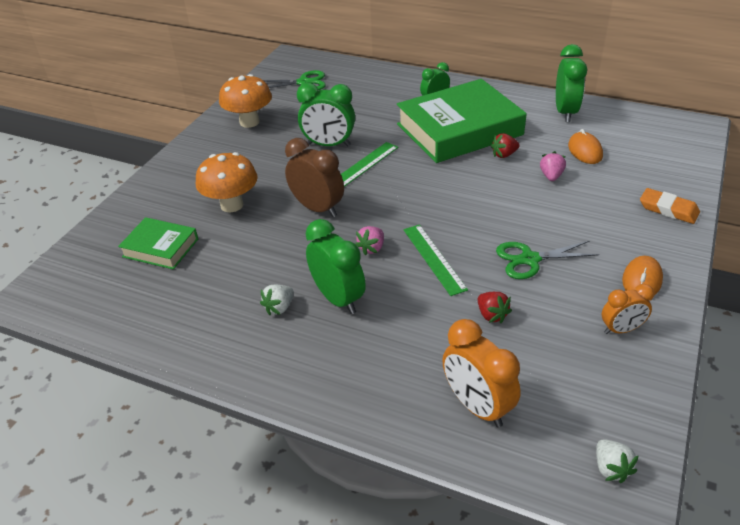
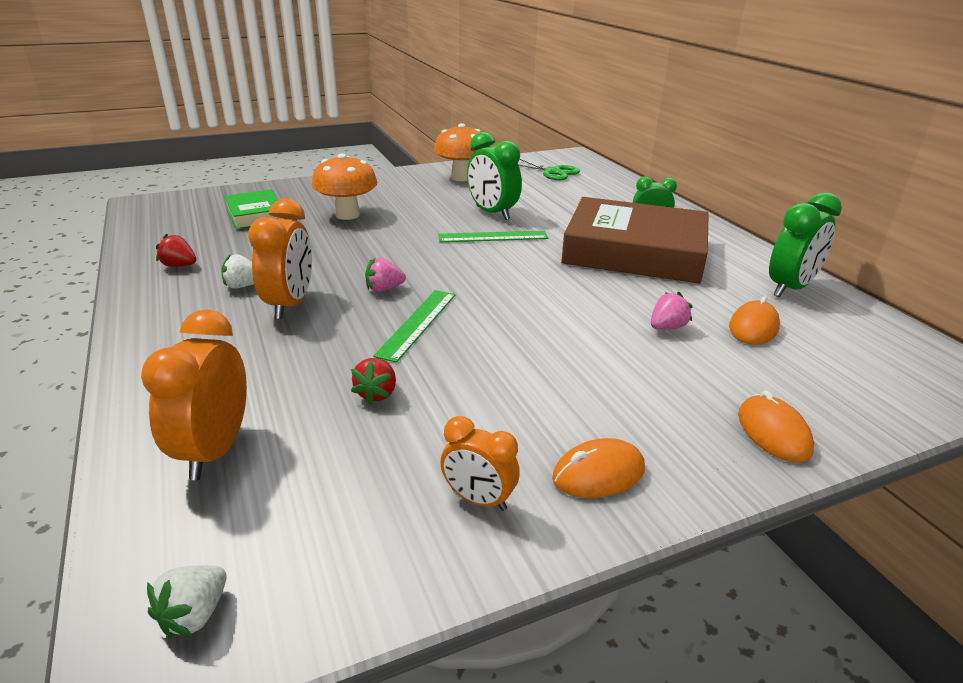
camera: 40 degrees right, 10 degrees down
(317, 208) = (399, 245): brown clock -> none
(338, 298) = (290, 305): green clock -> orange clock
(459, 129) = (634, 251): green book -> brown book
(504, 155) = (645, 288): red strawberry -> red strawberry (179, 266)
(530, 259) = (505, 376): green scissors -> none
(668, 209) = (773, 433): orange eraser -> orange mouse

